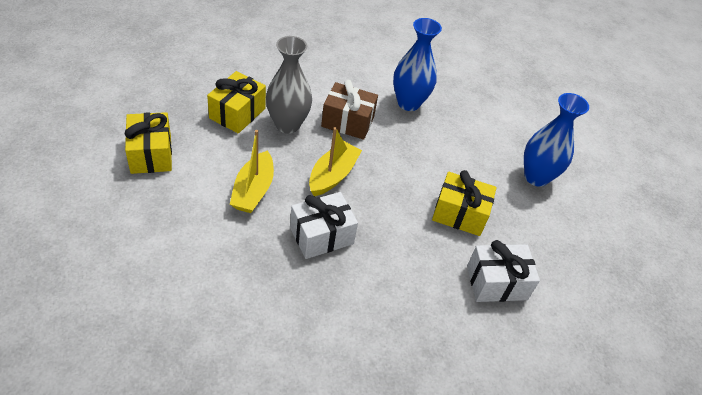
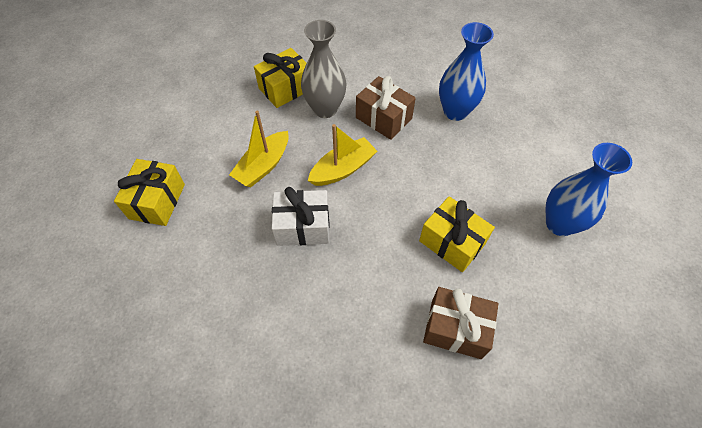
camera: 30 degrees right, 10 degrees up
(151, 154) = (195, 111): yellow gift -> yellow gift (157, 201)
(496, 282) = (456, 329): white gift -> brown gift

